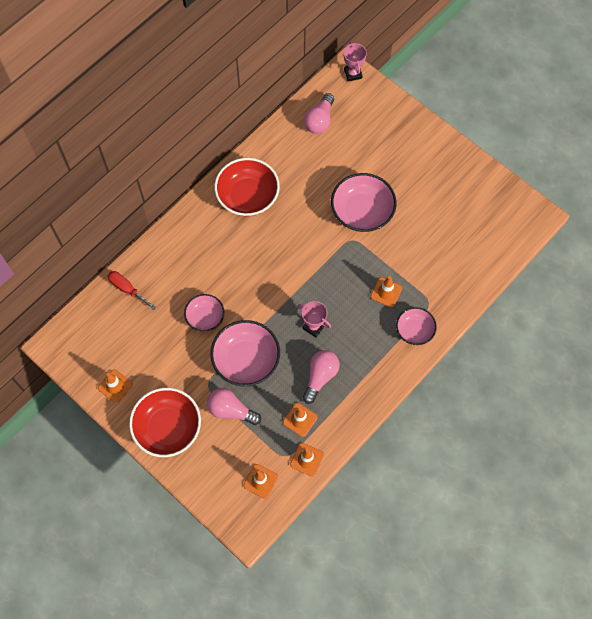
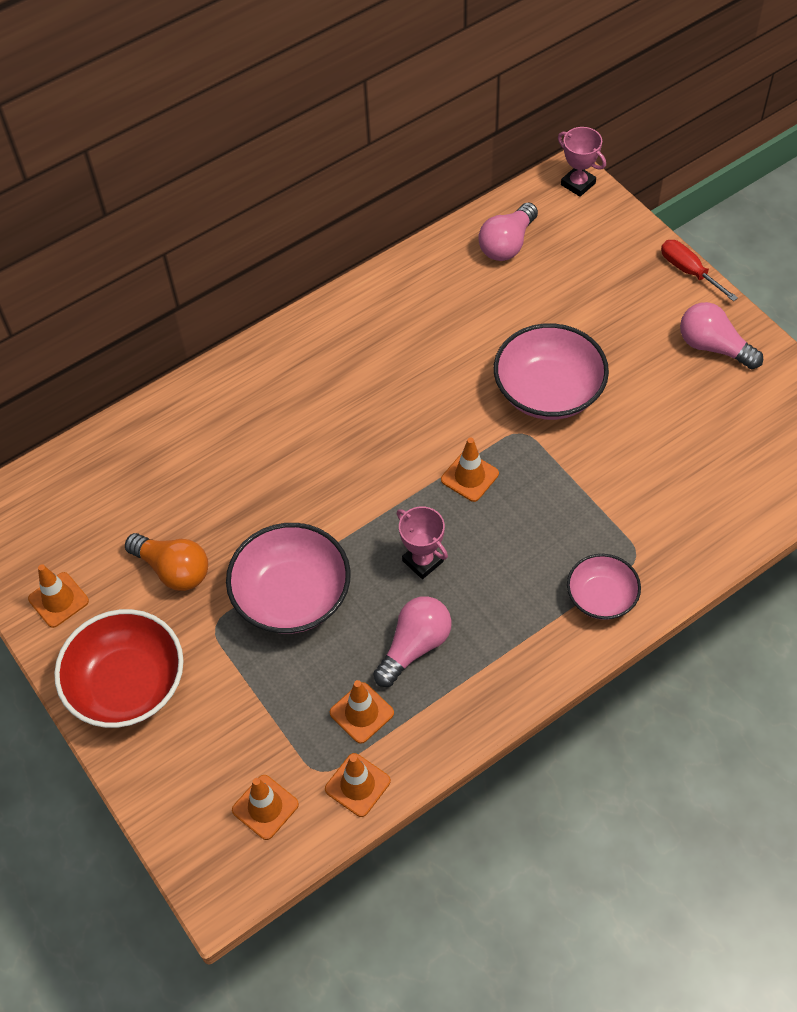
camera: 15 degrees right, 10 degrees down
(127, 289) = (123, 450): red screwdriver -> red screwdriver (689, 271)
(175, 356) = (173, 569): none -> orange light bulb
(205, 317) = (240, 515): pink bowl -> none
(231, 410) = (244, 675): pink light bulb -> pink light bulb (713, 347)
(247, 196) = (360, 340): red bowl -> none
(353, 74) = (578, 184): pink trophy -> pink trophy turned 45 degrees counterclockwise
(386, 292) = (563, 525): orange traffic cone -> orange traffic cone (469, 476)

